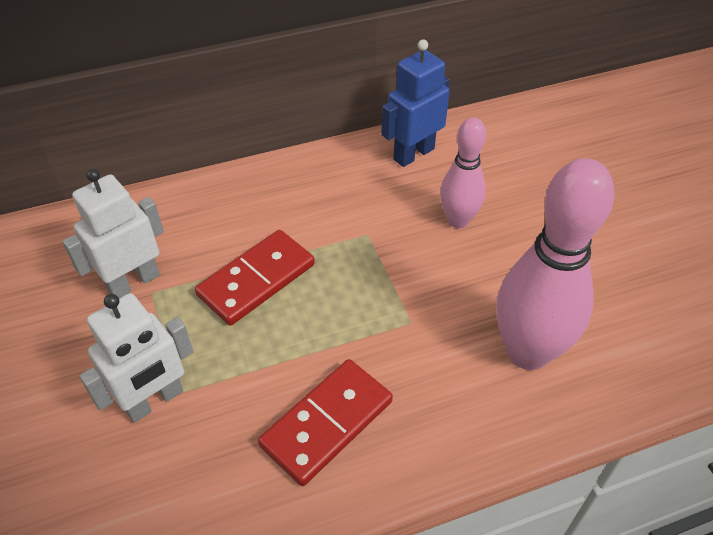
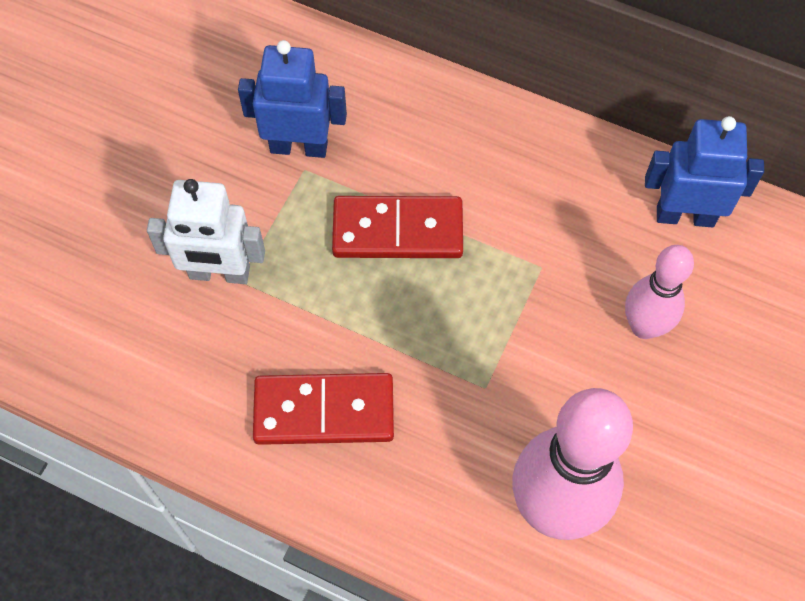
camera: 45 degrees right, 15 degrees up
(133, 282) = (299, 146): white robot -> blue robot

